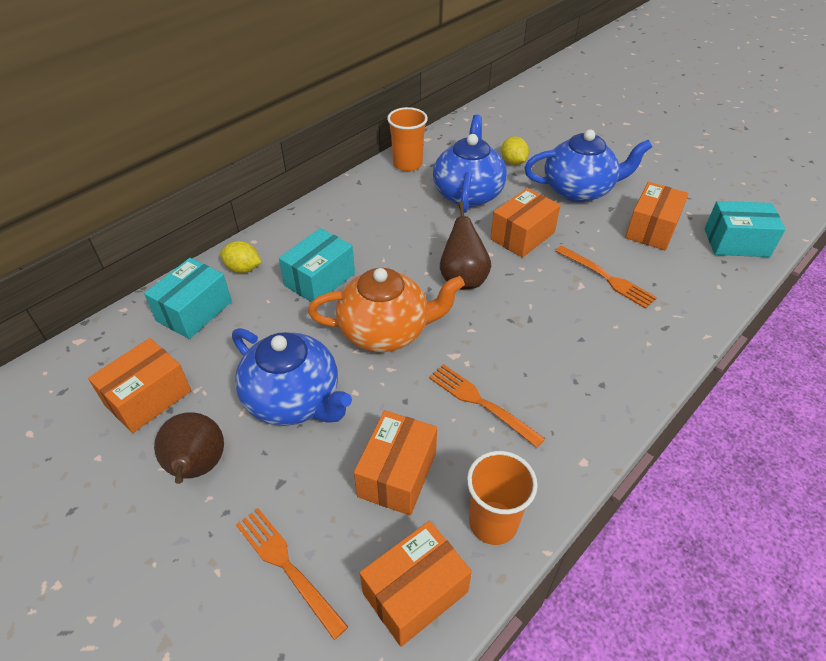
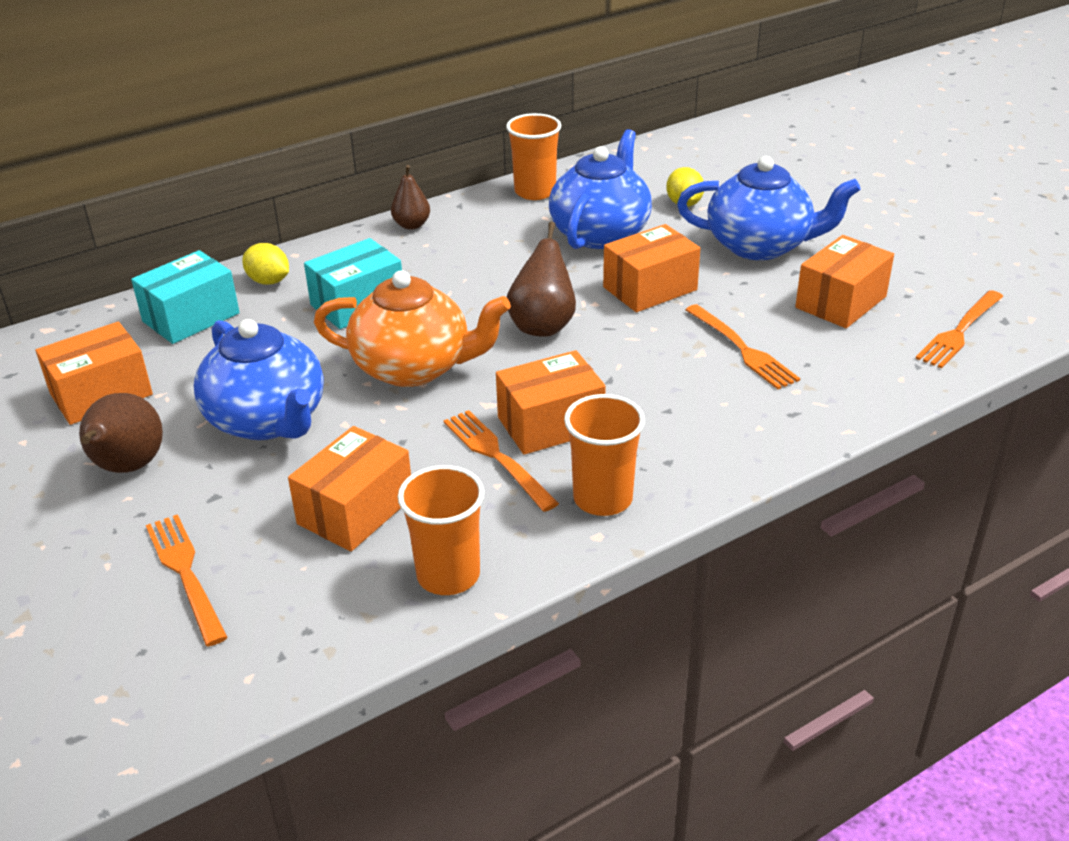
camera: 15 degrees right, 10 degrees down
(331, 204) = (411, 225): none -> brown pear
(415, 592) = (320, 623): orange box -> orange box (550, 424)
(572, 427) = (603, 499): none -> orange cup
(736, 242) = (959, 332): turquoise box -> orange fork

